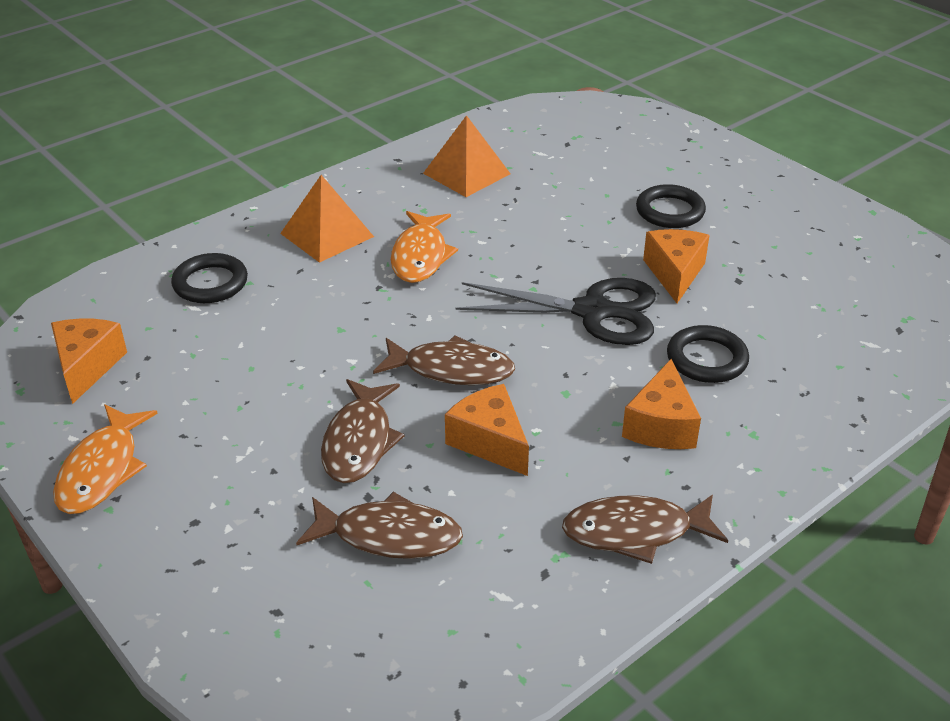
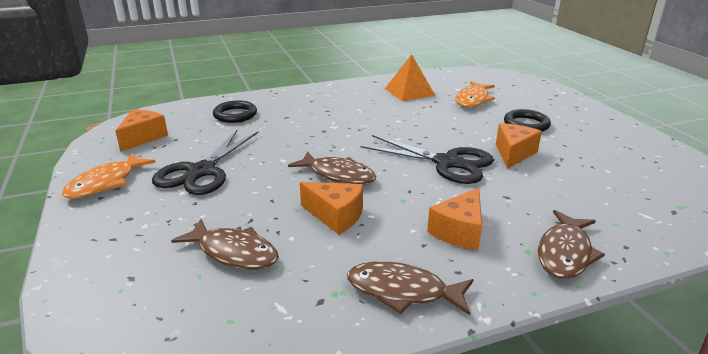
camera: 20 degrees right, 10 degrees down
(240, 412) = (201, 172): none -> black scissors
(327, 235) = (312, 105): orange pyramid -> none
(359, 441) = (255, 199): brown fish -> brown fish (565, 253)
(420, 256) = (358, 121): orange fish -> orange fish (473, 100)
(490, 442) = (335, 216): orange cheese -> orange cheese turned 135 degrees clockwise
(706, 359) = (513, 201): black ring -> none

